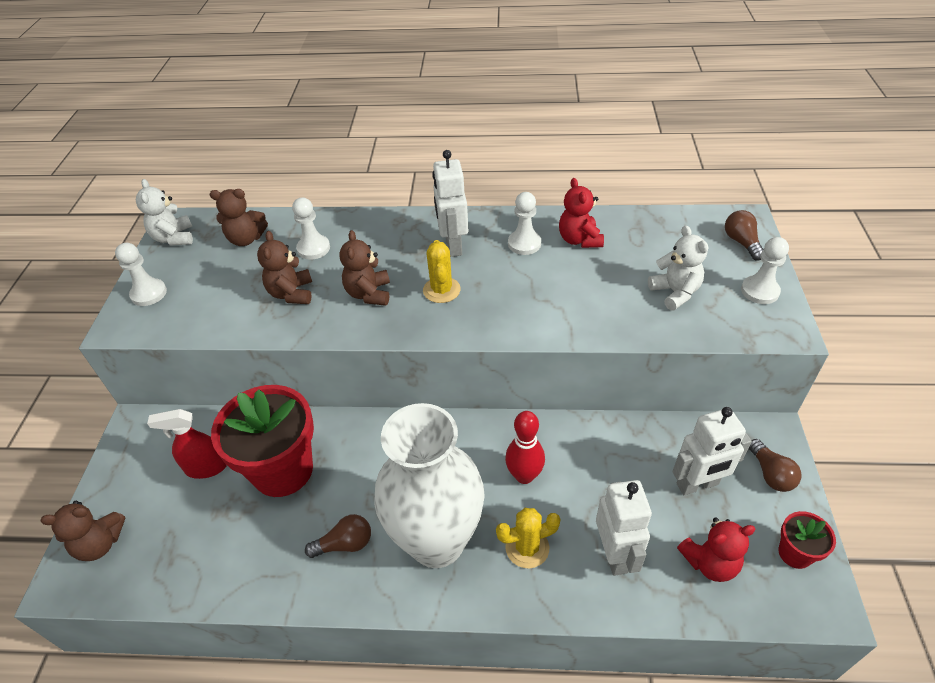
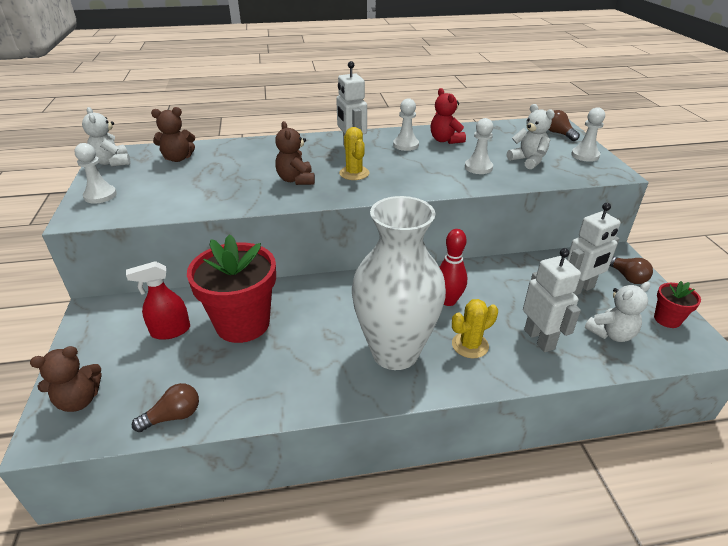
camera: 15 degrees left, 10 degrees down
(291, 293) = (230, 185): brown teddy bear -> none
(313, 248) = (238, 159): white pawn -> white pawn (478, 167)
(345, 544) = (316, 365): brown light bulb -> brown light bulb (173, 416)
(710, 562) = (611, 333): red teddy bear -> white teddy bear

